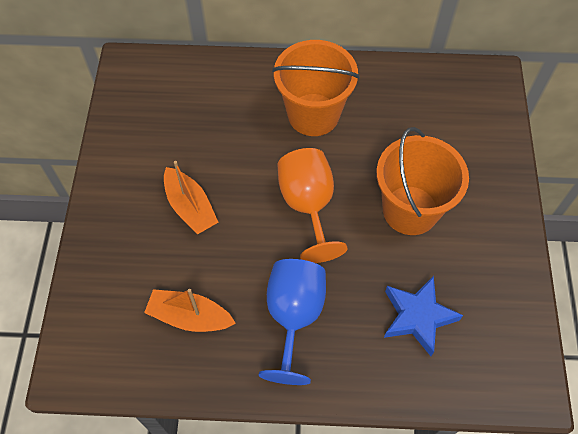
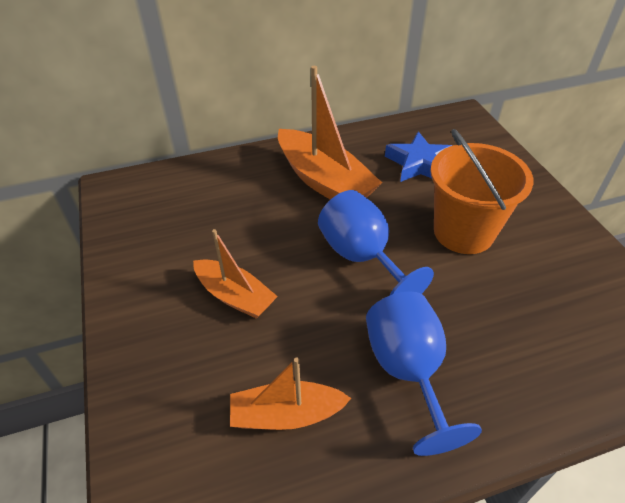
camera: 20 degrees left, 15 degrees down
(308, 206) = (362, 257): orange goblet -> blue goblet
(313, 115) = (324, 181): orange bucket -> orange boat
(417, 317) = (536, 326): blue star -> blue star (419, 164)

